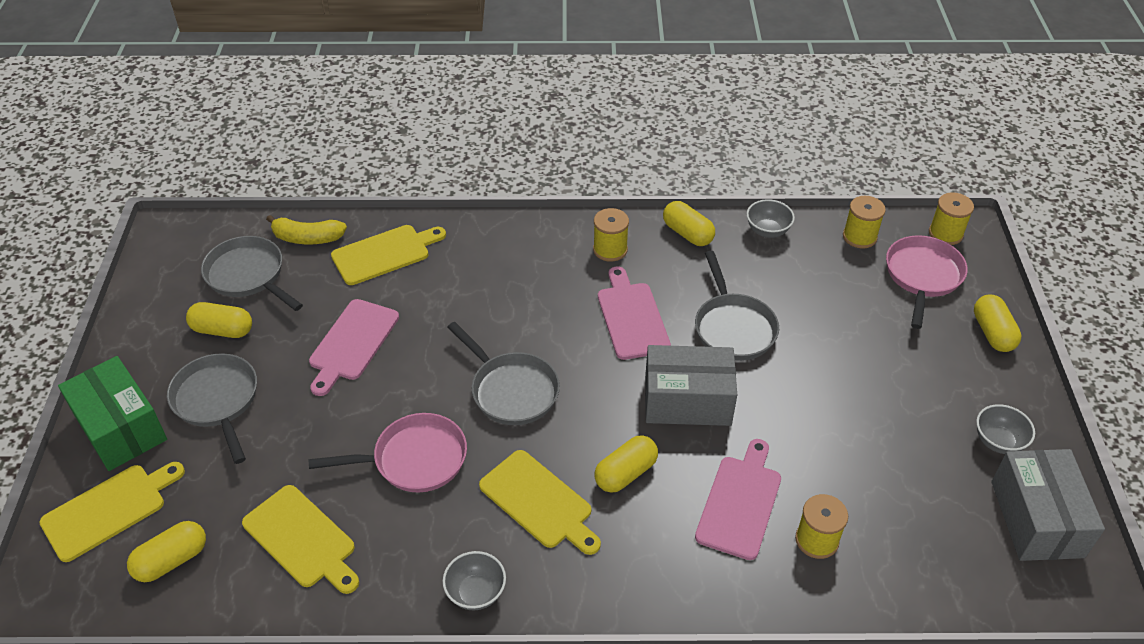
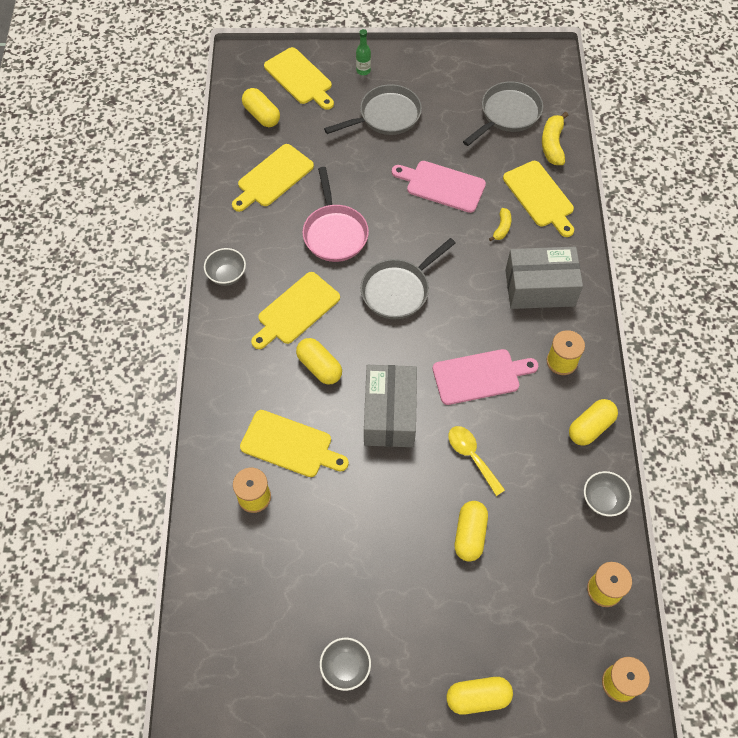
camera: 90 degrees right, 15 degrees up
(121, 428) = (363, 70): green box -> green bottle
(222, 330) = (451, 108): yellow capsule -> yellow capsule (469, 535)
(426, 289) = (502, 228): none -> yellow banana
(733, 328) = (472, 457): grey pan -> yellow spoon
(740, 503) = (290, 445): pink cutting board -> yellow cutting board
(922, 276) = (552, 643): pink pan -> none
(1036, 519) = (264, 680): grey box -> grey box (540, 288)

